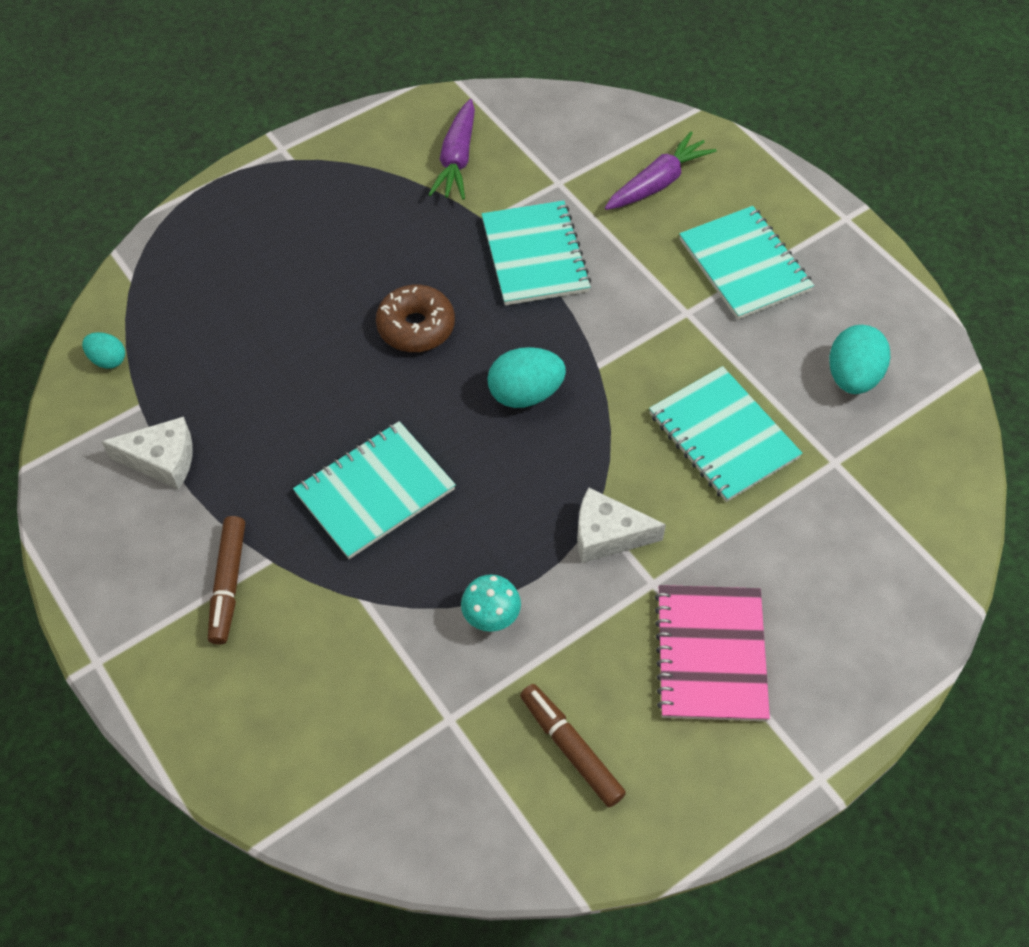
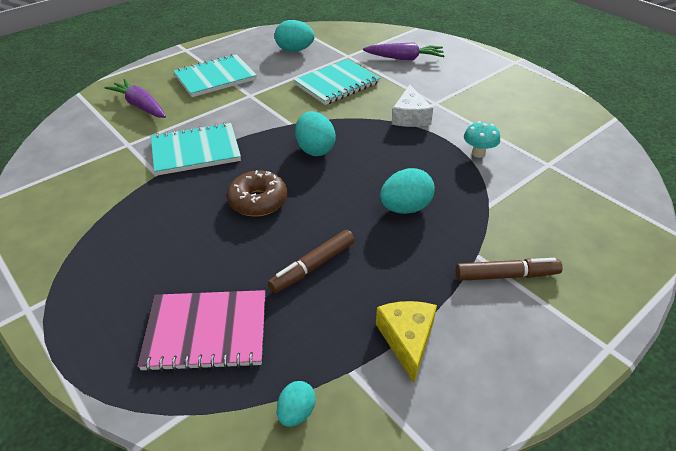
camera: 95 degrees left, 15 degrees down
(162, 460) = (407, 340): white cheese -> yellow cheese
(375, 491) = (405, 208): turquoise notebook -> turquoise egg
(457, 160) = (86, 193): purple carrot -> purple carrot (404, 58)
(570, 748) = (541, 124): brown marker -> brown marker (313, 266)
(710, 654) = (468, 87): pink notebook -> pink notebook (206, 332)

